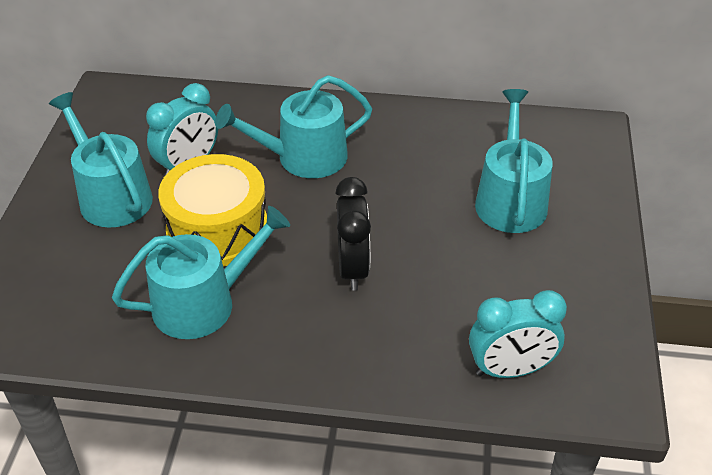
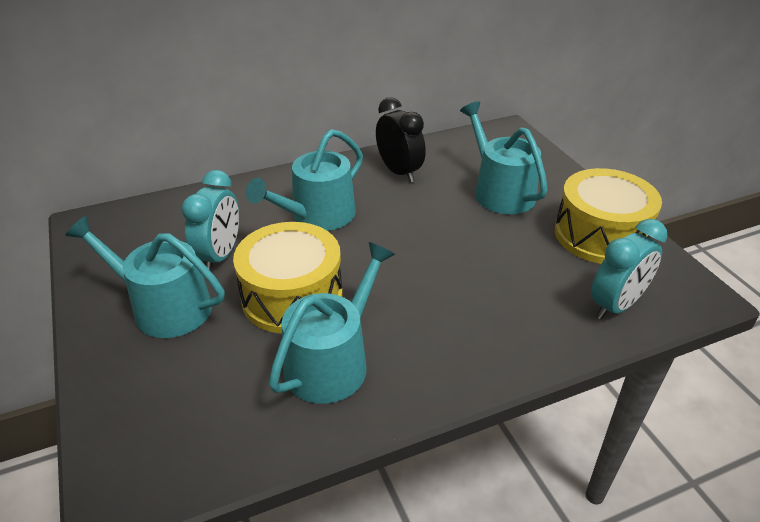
camera: 30 degrees left, 5 degrees down
(353, 268) = (433, 281): black clock -> black clock (399, 172)
(572, 291) = (600, 235): none -> yellow drum

